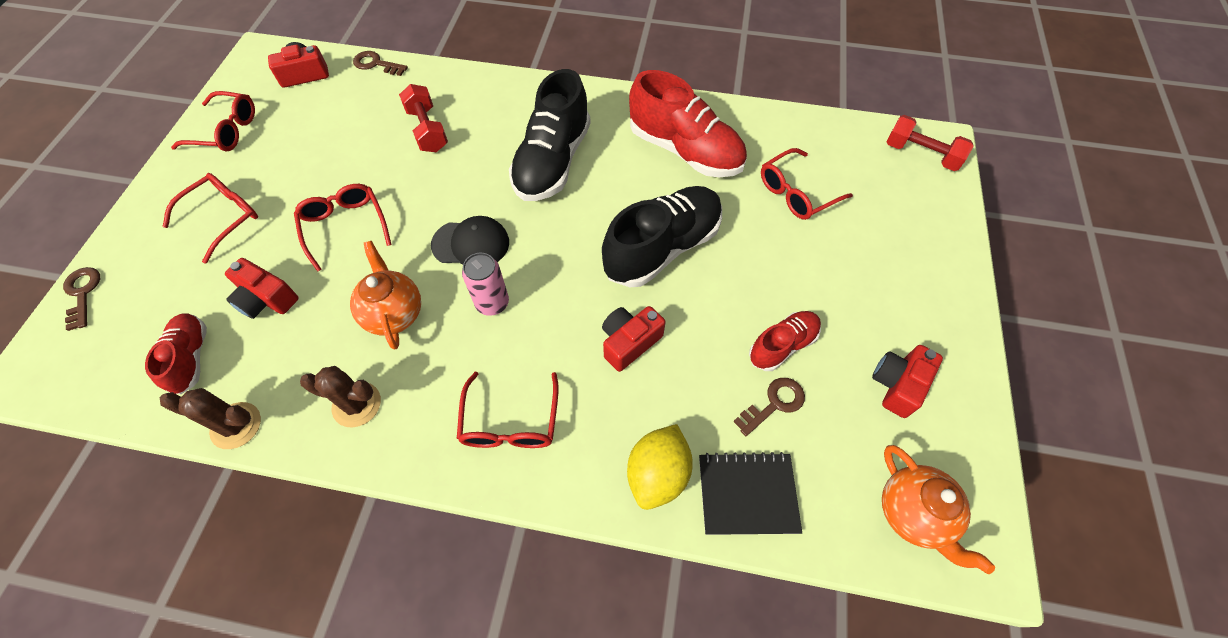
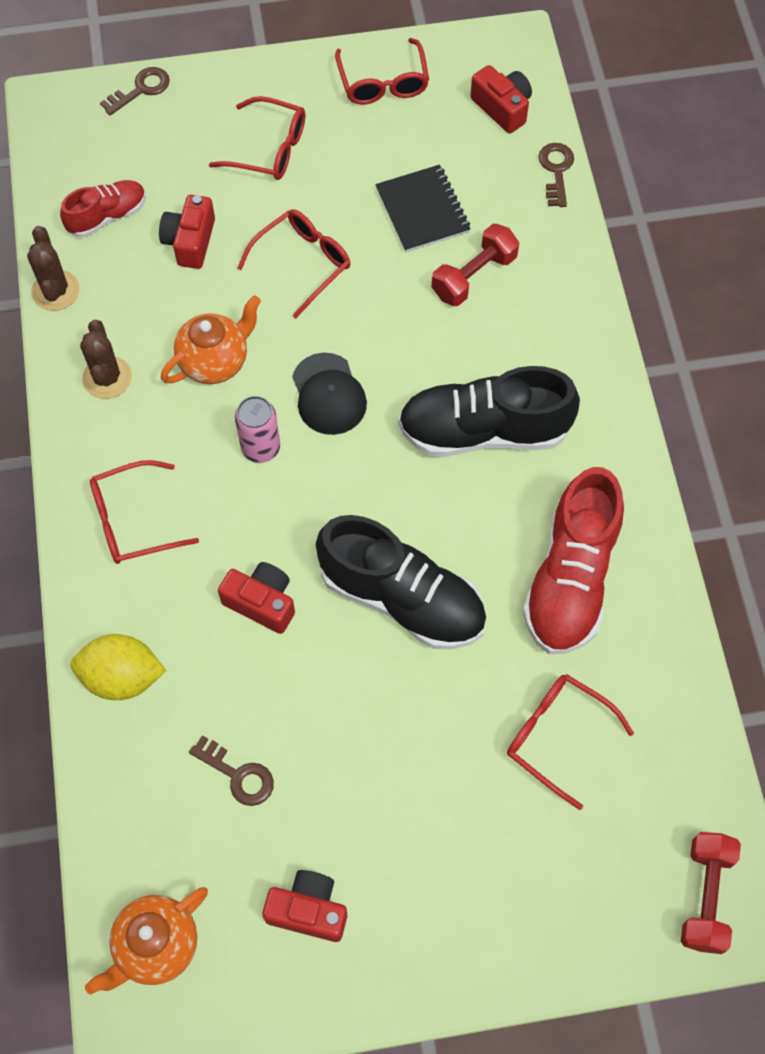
camera: 70 degrees right, 5 degrees up
(747, 494) = (127, 770): black notebook -> black notebook (422, 210)
(782, 346) = (315, 768): red shoe -> none

